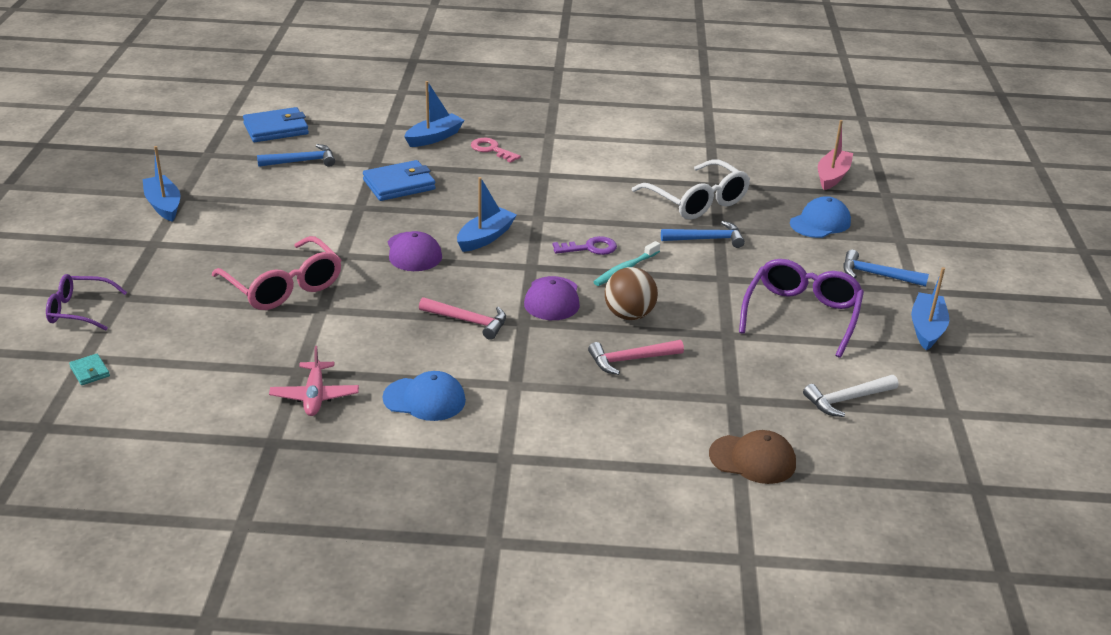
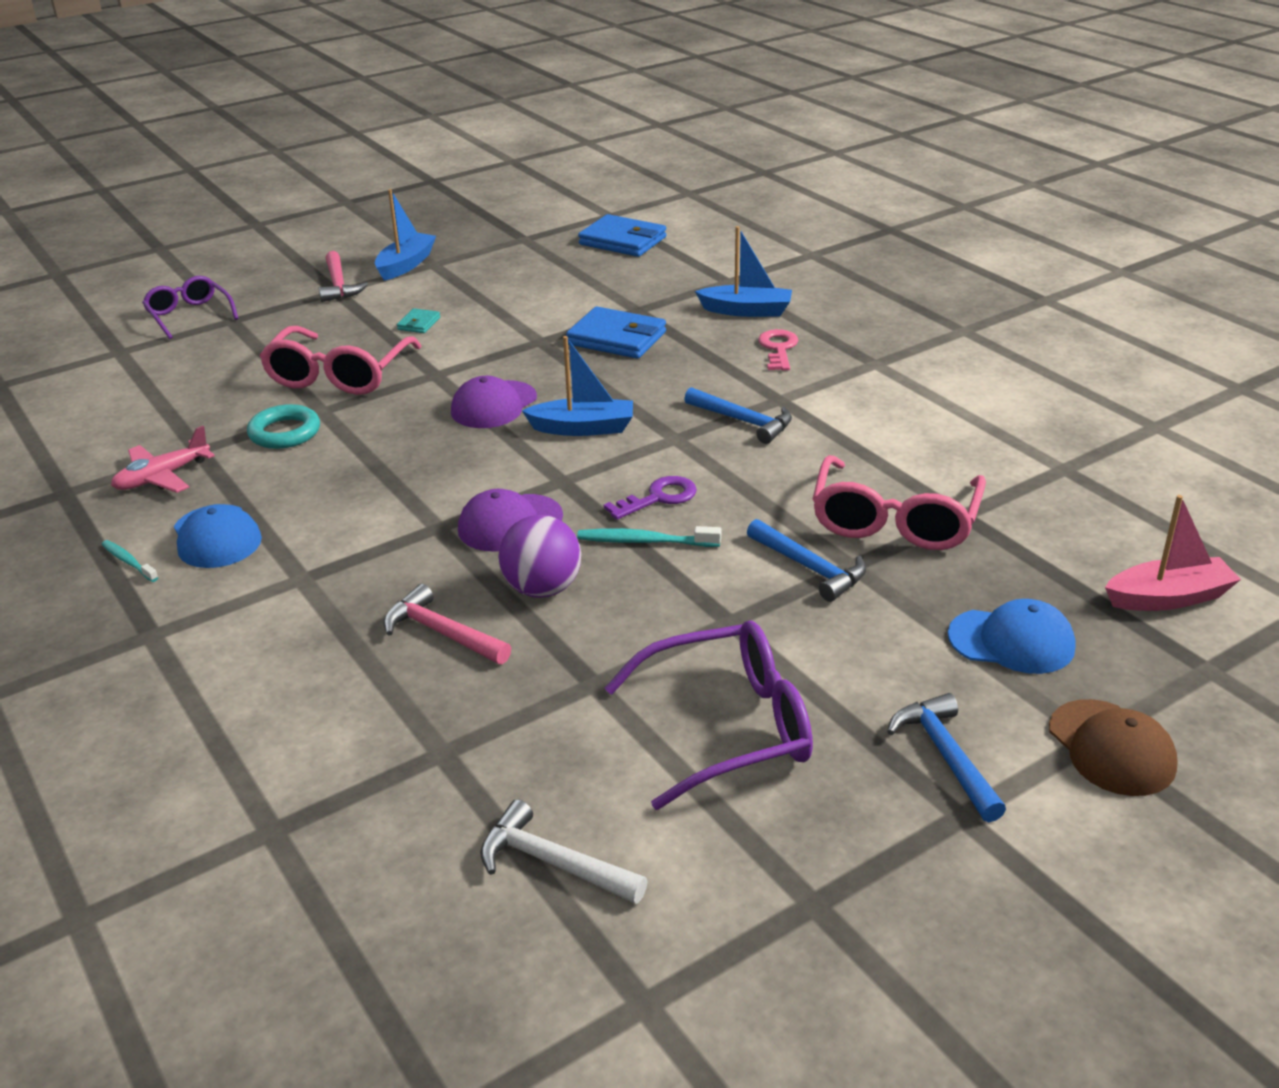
camera: 55 degrees right, 0 degrees up
(90, 372) = (99, 363): turquoise wallet -> turquoise wallet (419, 323)
(301, 161) = (582, 278): blue hammer -> blue hammer (743, 421)
(329, 332) = (285, 432): none -> turquoise ring
(407, 441) = (128, 562): none -> turquoise toothbrush
(468, 321) = (396, 494): pink hammer -> pink hammer (338, 285)
(590, 248) = (658, 498): purple key -> purple key turned 75 degrees counterclockwise
(629, 315) = (542, 589): brown ball -> purple ball
(696, 201) = (895, 520): white glasses -> pink glasses
(752, 459) = (313, 829): brown cap -> brown cap (1111, 748)
(927, 328) = (860, 873): blue boat -> none

